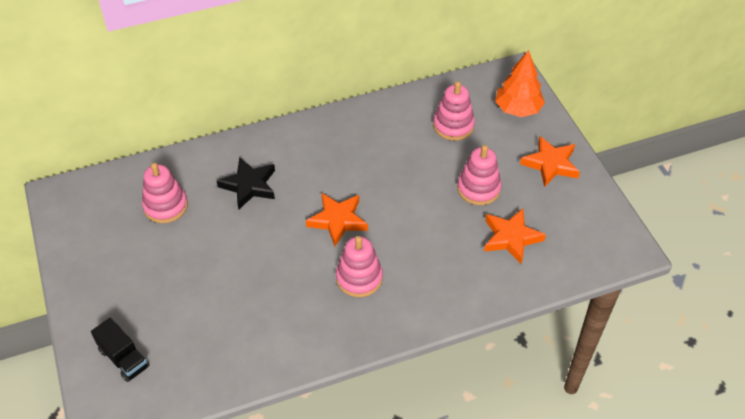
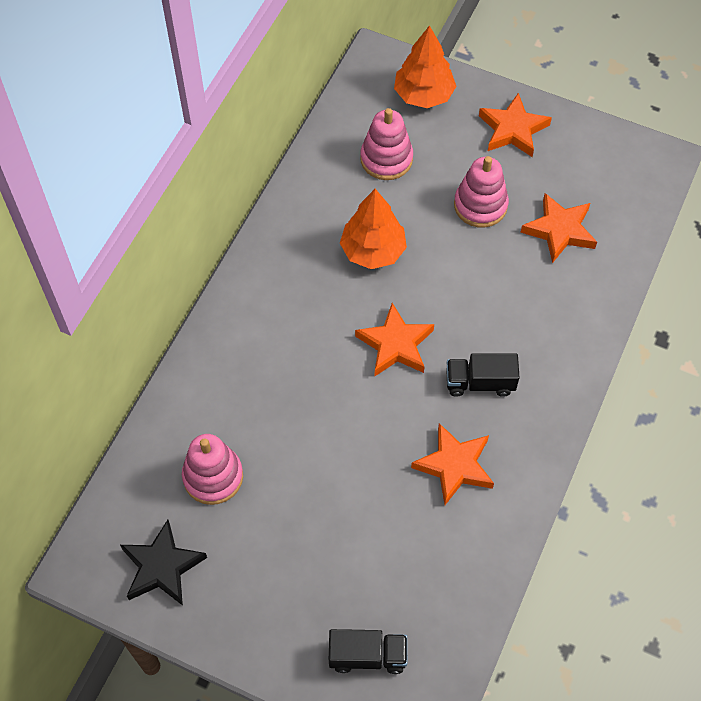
camera: 45 degrees left, 10 degrees up
(249, 186) = (269, 383): black star -> black star (162, 567)
(290, 307) = (454, 466): none -> orange star
(359, 278) = (480, 382): pink stacking toy -> black truck
(386, 165) = (373, 251): none -> orange tree

